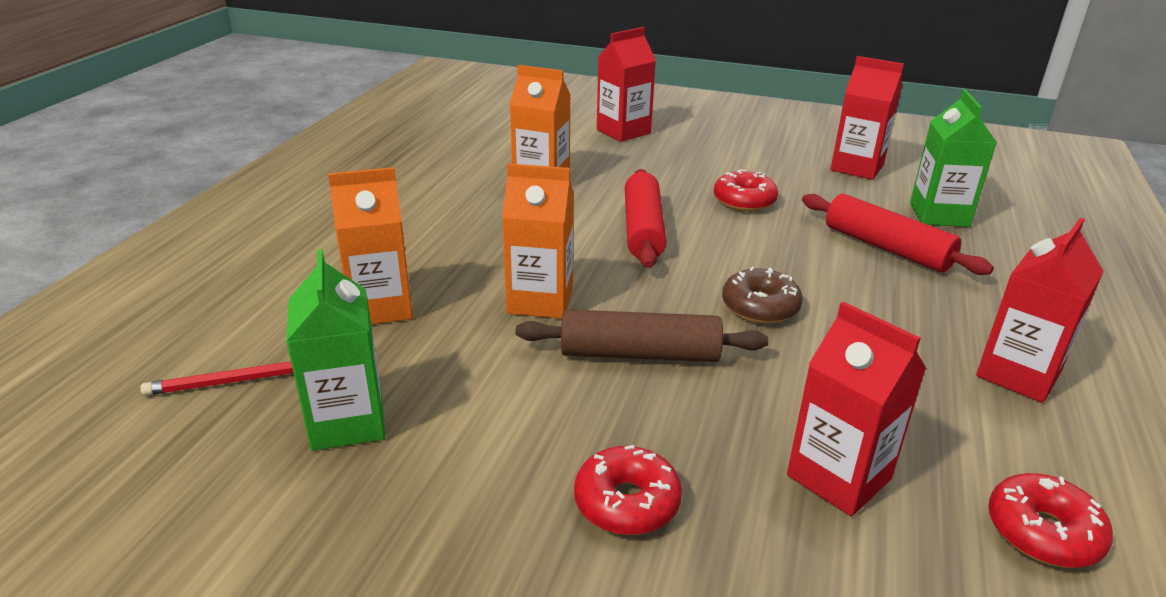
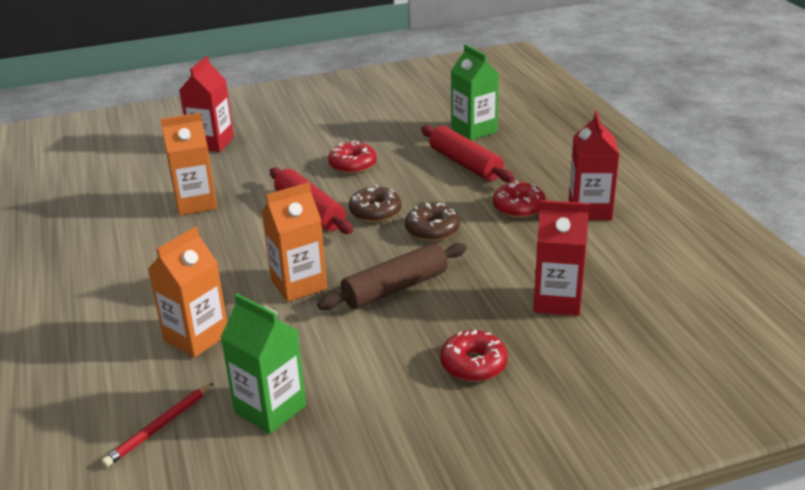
camera: 35 degrees left, 0 degrees up
(713, 259) = (375, 212): none -> brown donut
(857, 167) = (398, 115): red carton -> none
(886, 248) = (465, 164): red rolling pin -> red rolling pin turned 45 degrees clockwise
(1043, 532) = (658, 281): red donut -> red donut (518, 208)

